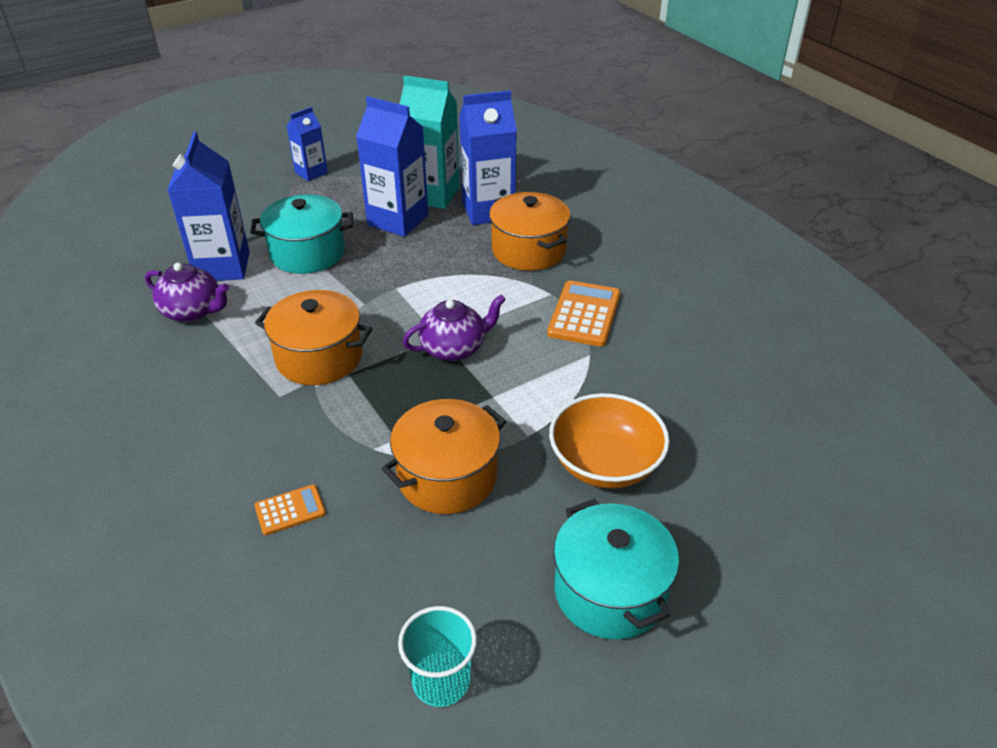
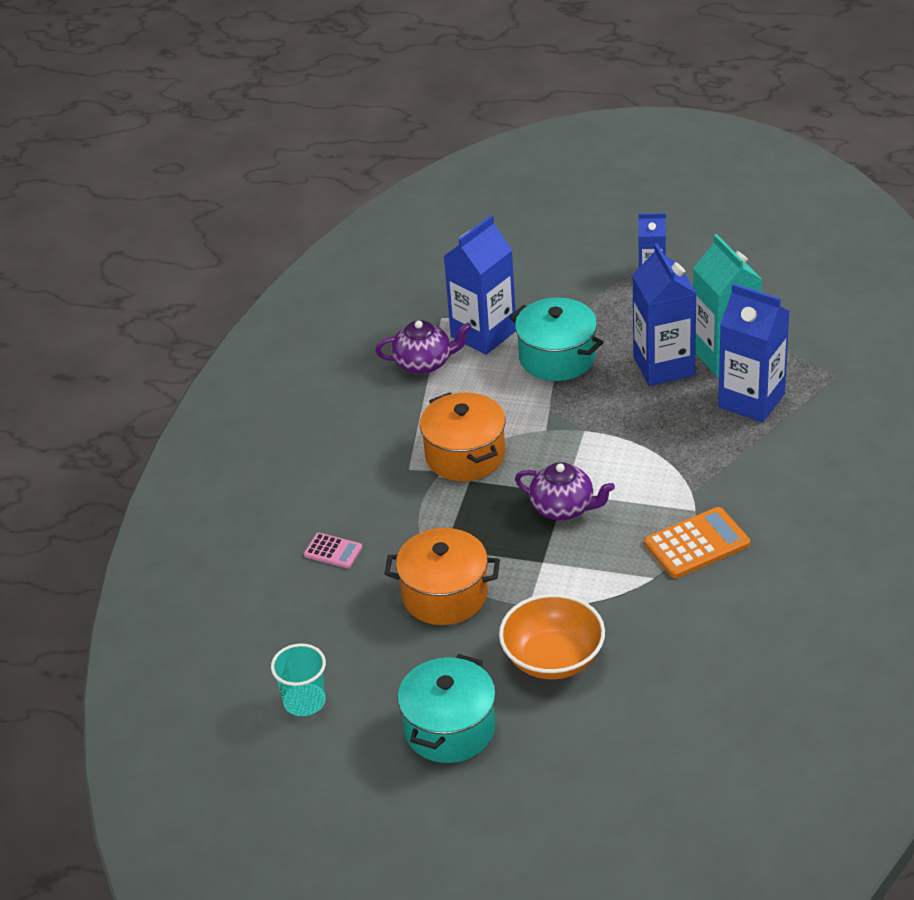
camera: 50 degrees right, 0 degrees up
(193, 311) = (424, 363): purple teapot -> purple teapot turned 75 degrees counterclockwise
(290, 510) = (333, 551): orange calculator -> pink calculator
(528, 250) = (732, 460): orange pot -> none

